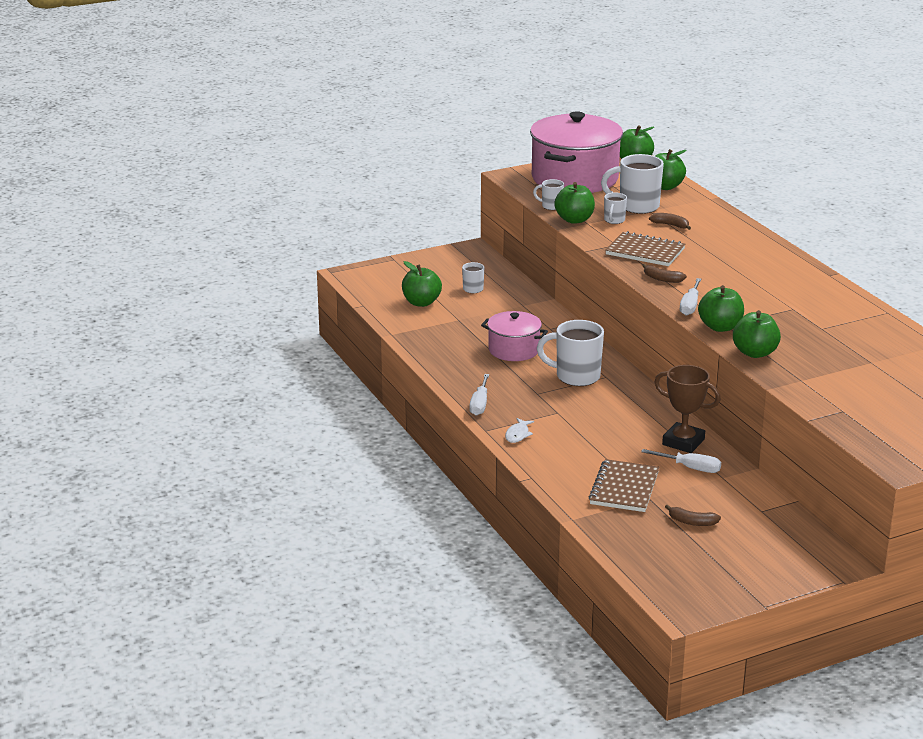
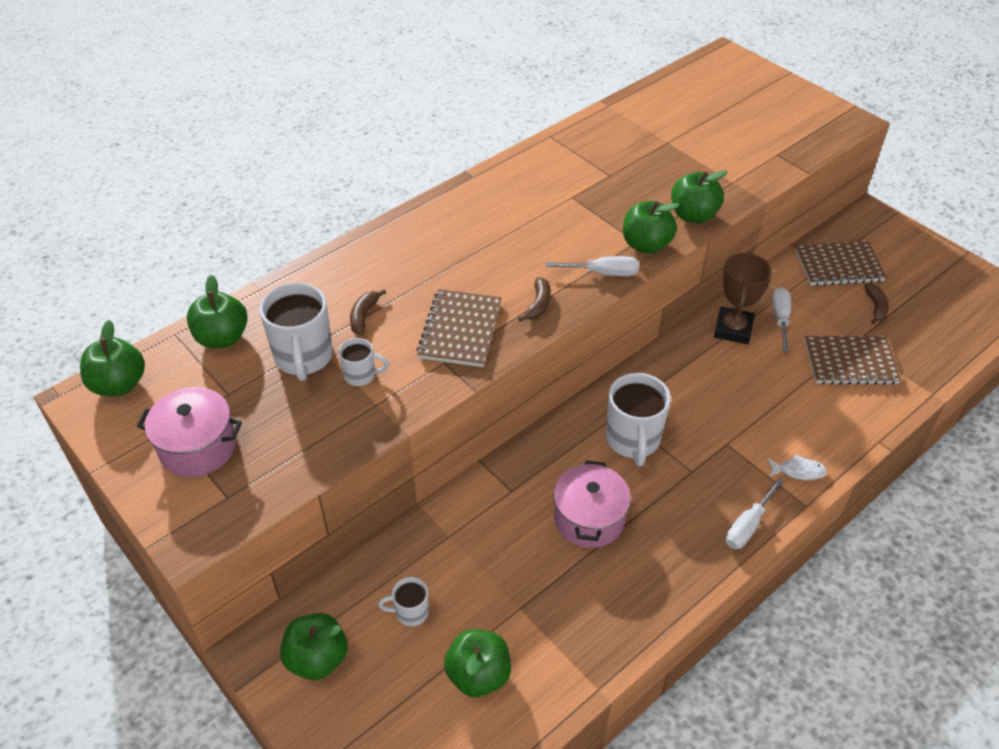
camera: 105 degrees left, 20 degrees up
(480, 404) = (748, 525): white screwdriver -> white screwdriver turned 135 degrees clockwise
(551, 206) = (321, 457): white mug -> none
(574, 220) = (369, 420): green apple -> green apple (317, 659)
(575, 178) = (198, 447): pink pot -> pink pot, size x0.53
(758, 518) = (838, 266): none -> brown notebook

